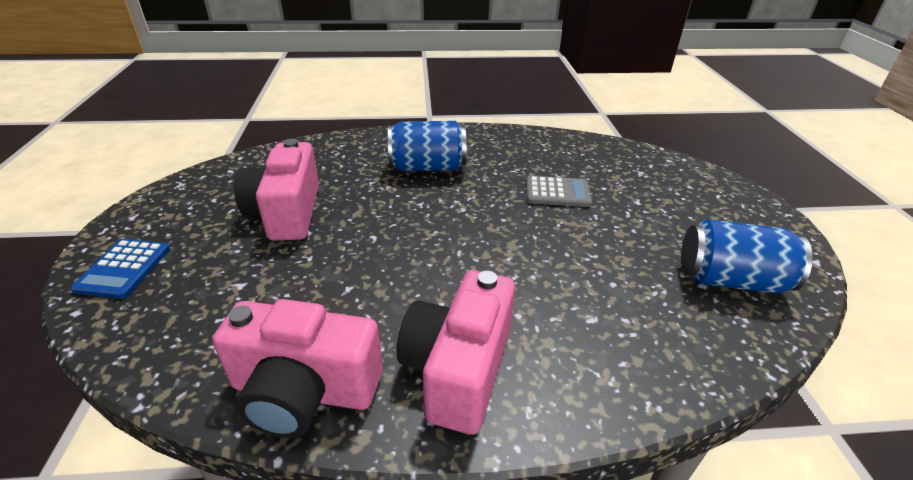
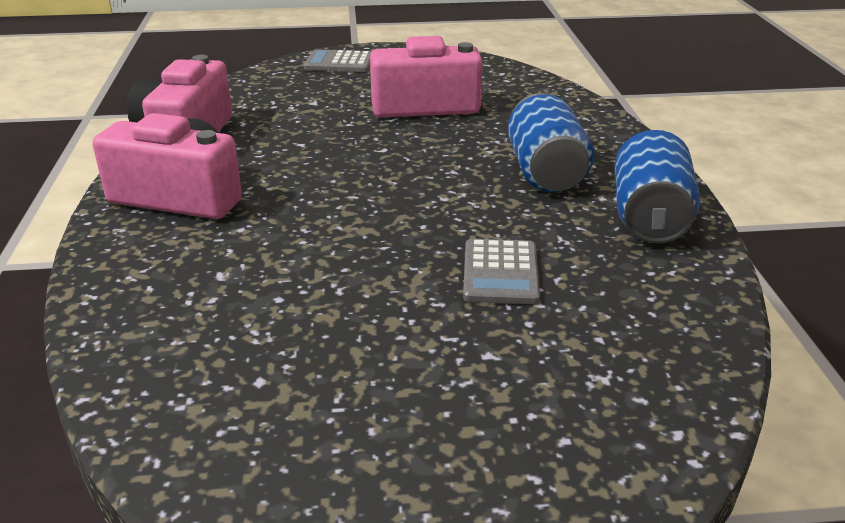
camera: 90 degrees right, 5 degrees down
(123, 269) = (339, 62): blue calculator -> grey calculator
(730, 280) = (264, 414): blue can -> blue can (649, 217)

